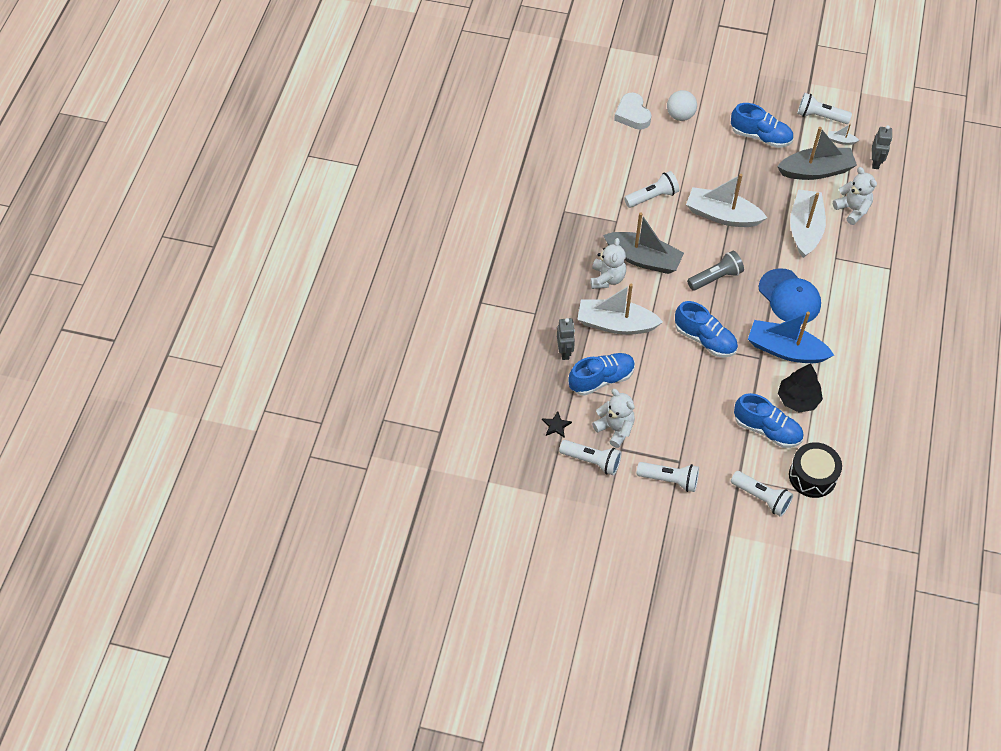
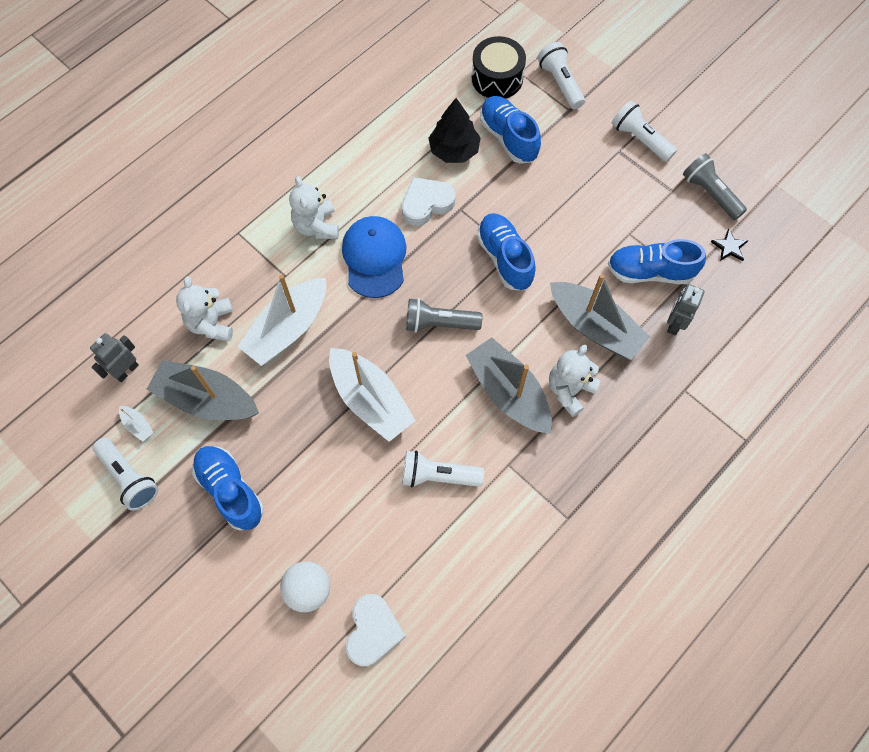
camera: 150 degrees left, 10 degrees up
(592, 461) = (710, 193): white flashlight -> grey flashlight
(615, 429) = (666, 213): white teddy bear -> white teddy bear (316, 226)
(616, 324) = (594, 327): white boat -> grey boat
(785, 350) = (426, 204): blue boat -> white heart

